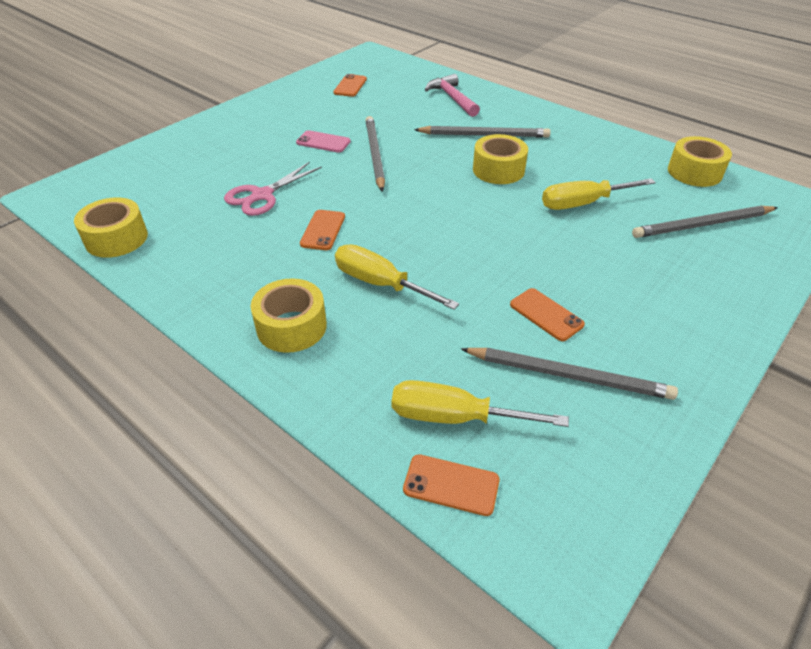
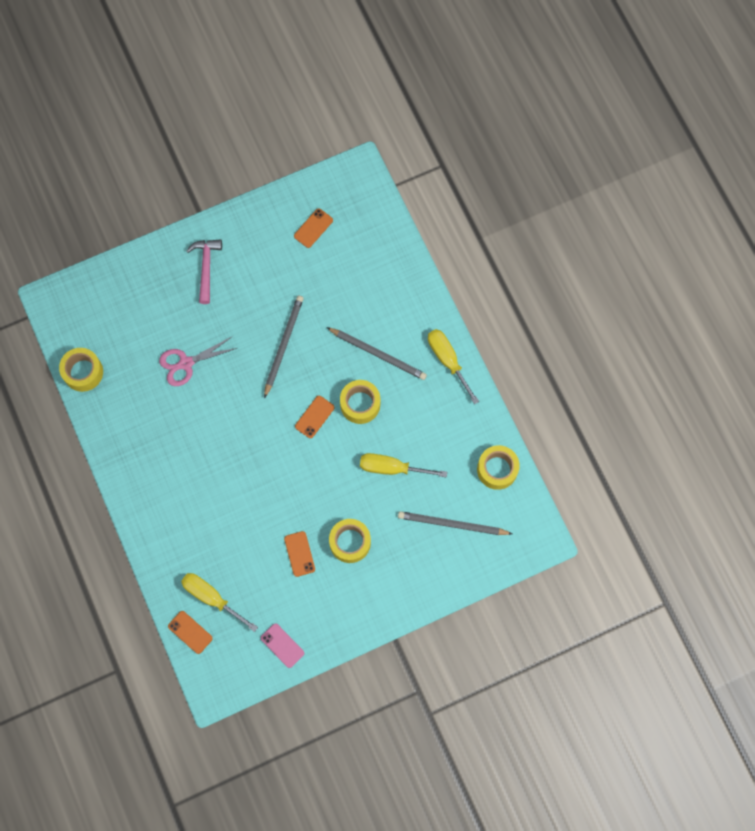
camera: 25 degrees right, 30 degrees up
(291, 326) = (159, 499): yellow tape -> yellow tape (350, 542)
(323, 142) = (254, 311): pink phone -> pink phone (282, 645)
(323, 230) = (210, 420): orange phone -> orange phone (314, 417)
(380, 283) = (222, 486): yellow screwdriver -> yellow screwdriver (448, 360)
(452, 98) = (386, 286): pink hammer -> pink hammer (206, 268)
(569, 375) = (282, 599): grey pencil -> none

